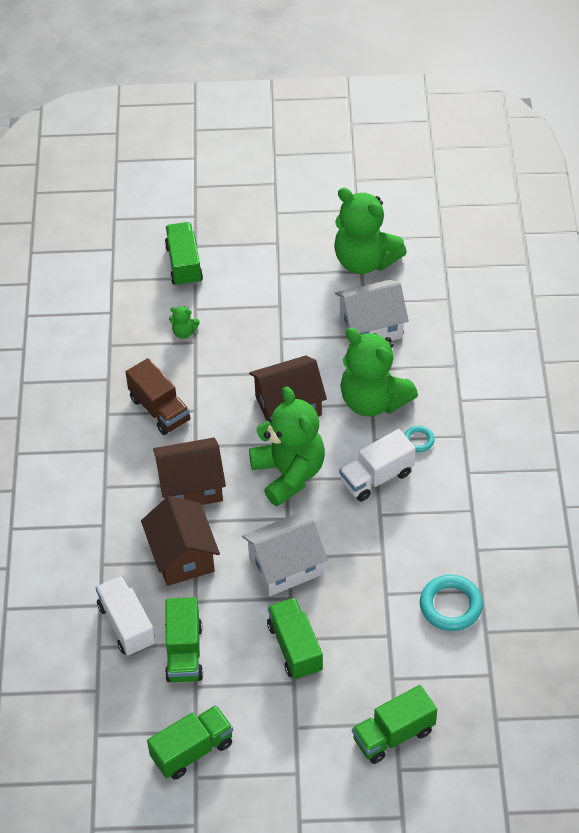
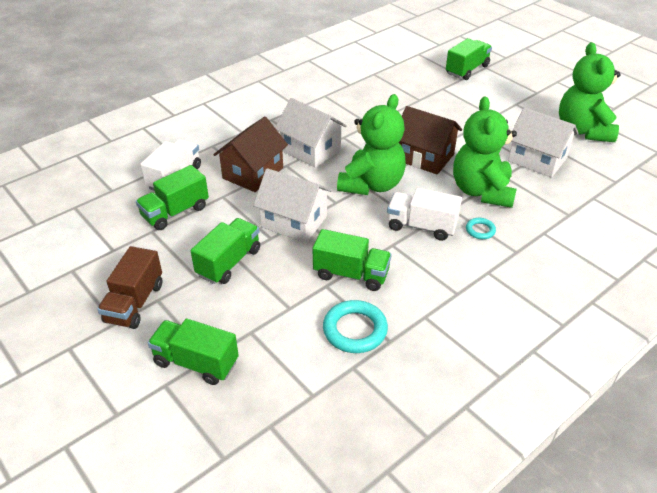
camera: 50 degrees right, 10 degrees down
(159, 409) = (352, 111): brown truck -> brown truck (134, 303)
(184, 332) = (420, 93): green teddy bear -> none
(191, 486) = (311, 150): brown house -> white house
(192, 751) = (94, 257): green truck -> green truck (351, 274)

